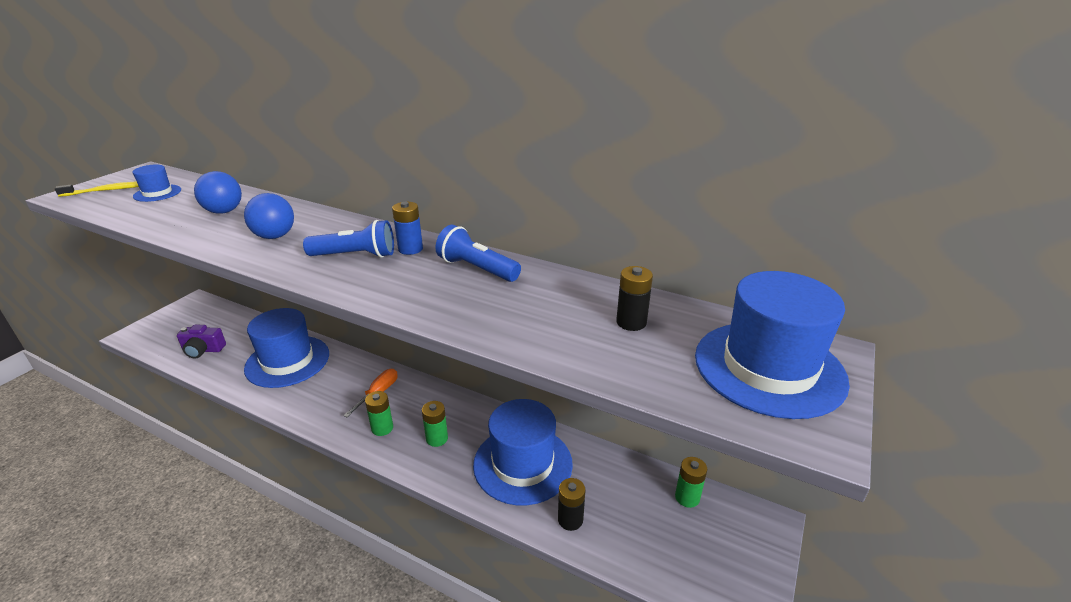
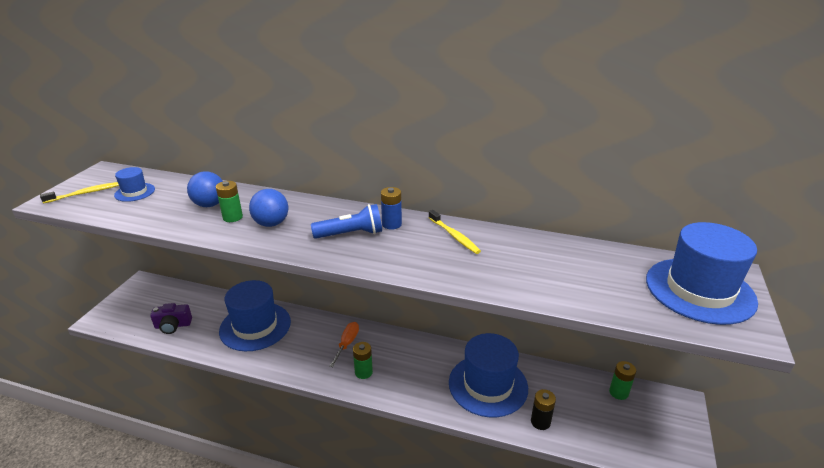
camera: 10 degrees left, 0 degrees up
(437, 438) = (412, 374): green battery -> green battery (232, 217)
(477, 269) = (454, 236): blue flashlight -> yellow toothbrush
(631, 322) = (591, 267): black battery -> none

